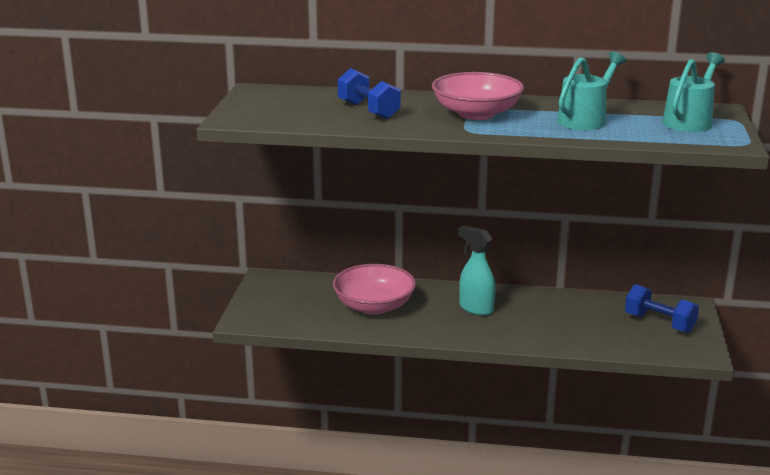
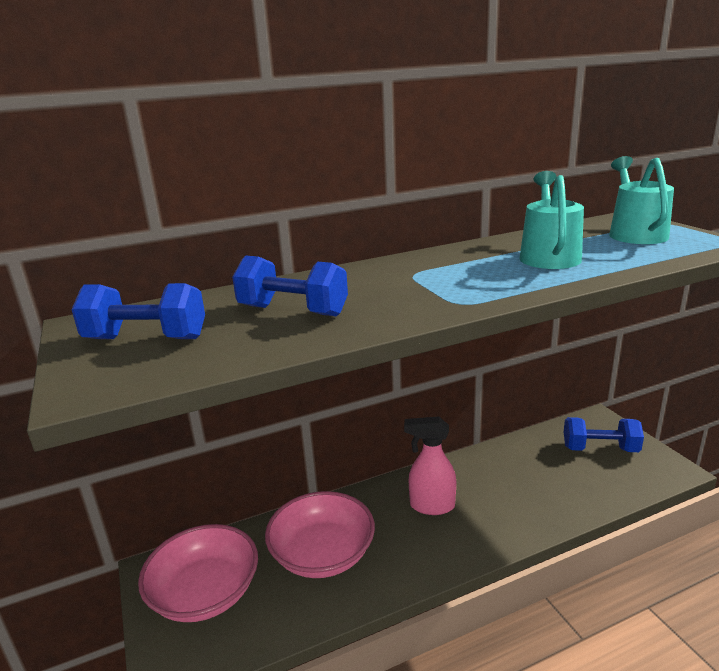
camera: 30 degrees left, 0 degrees up
(278, 105) = (146, 339): none -> blue dumbbell
(475, 309) = (431, 506): turquoise spray bottle -> pink spray bottle
(476, 114) = (429, 279): pink bowl -> pink bowl (205, 593)

